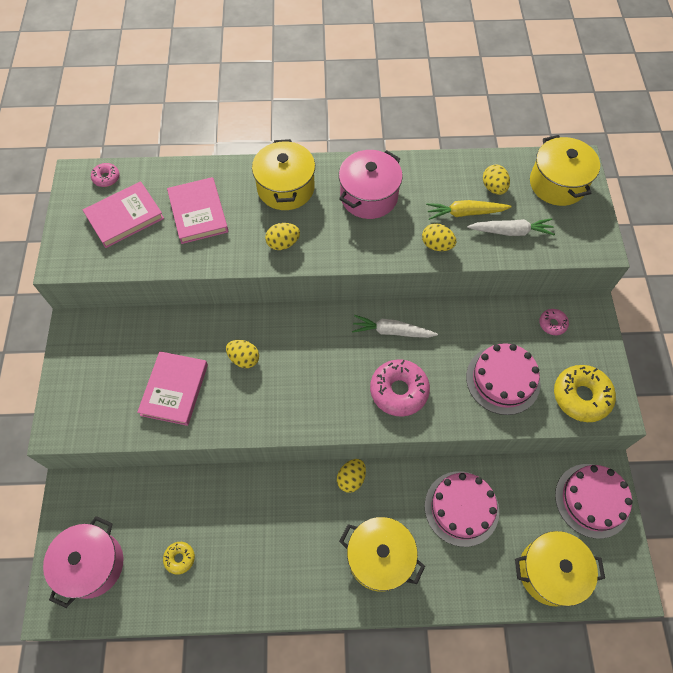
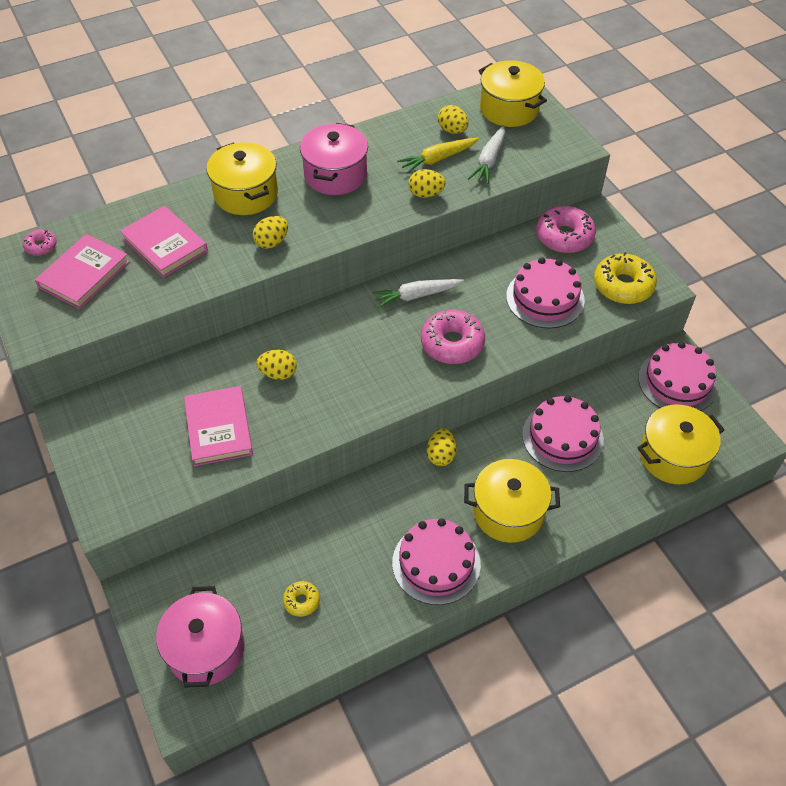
camera: 25 degrees left, 10 degrees down
(298, 576) = (436, 563): none -> pink cake
(511, 231) = (489, 160): white carrot -> white carrot turned 135 degrees clockwise
(552, 324) = (564, 236): pink donut -> pink donut, size x1.96

